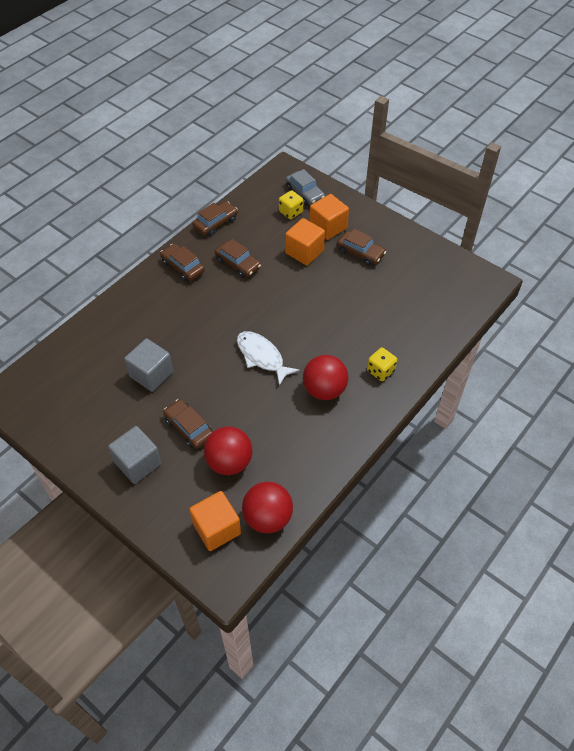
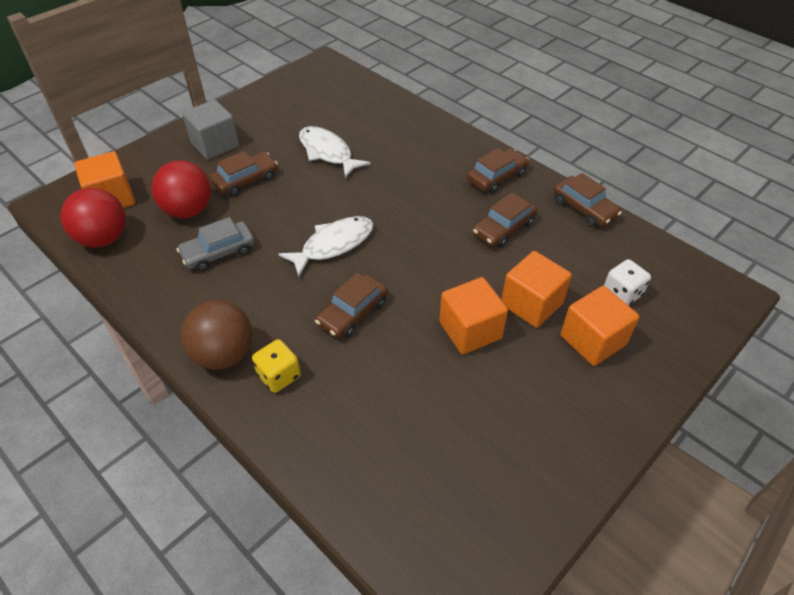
camera: 95 degrees right, 5 degrees down
(151, 374) = (327, 152): grey cube -> white fish
(291, 212) = (622, 293): yellow dice -> white dice
(305, 193) = (673, 315): grey car -> grey car (218, 252)
(324, 390) = (263, 305): red ball -> none
(329, 280) = (470, 330): none -> orange cube
(360, 252) = (534, 380): brown car -> brown car (352, 312)
(370, 404) = (224, 354): none -> brown ball

